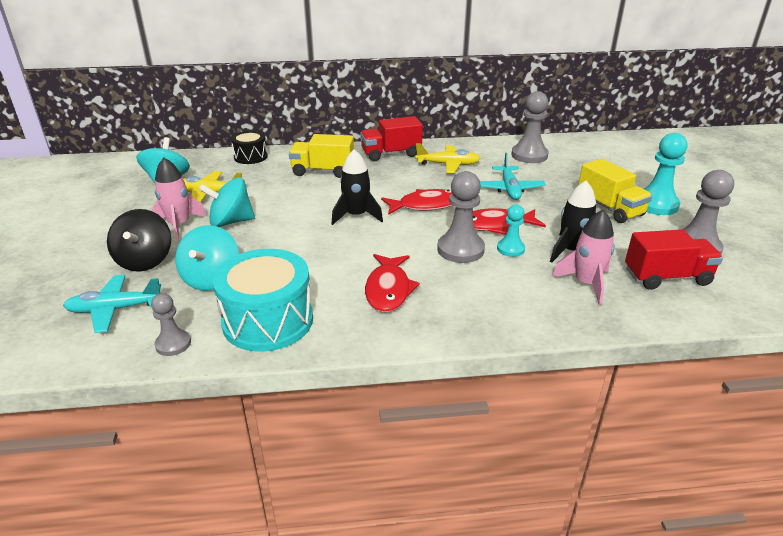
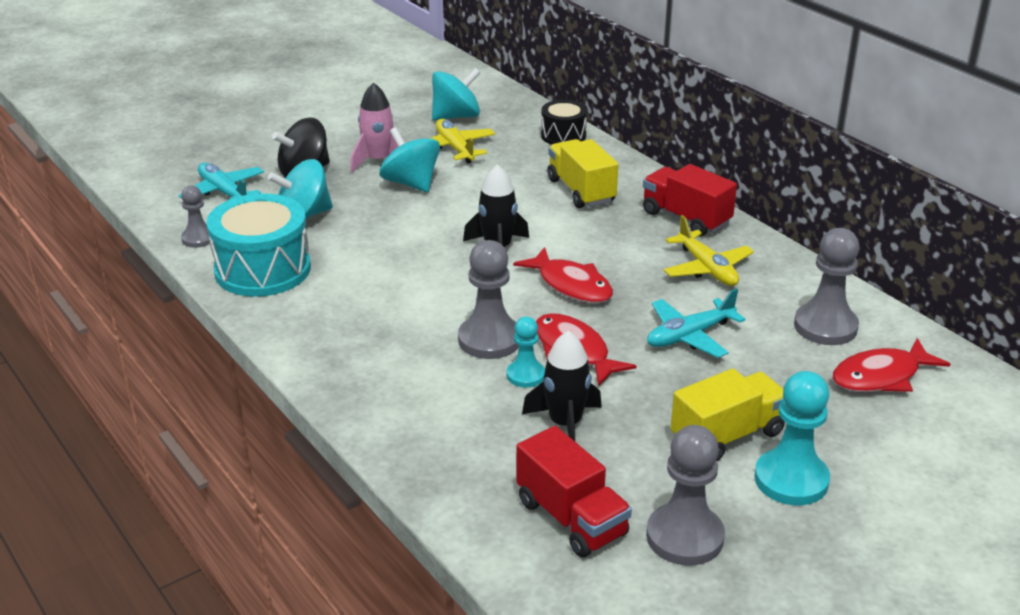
camera: 60 degrees right, 0 degrees up
(388, 289) = (366, 317): red fish -> red fish (881, 376)
(586, 284) = (494, 451): pink rocket -> none
(609, 208) = (727, 435): yellow truck -> yellow truck turned 150 degrees counterclockwise

